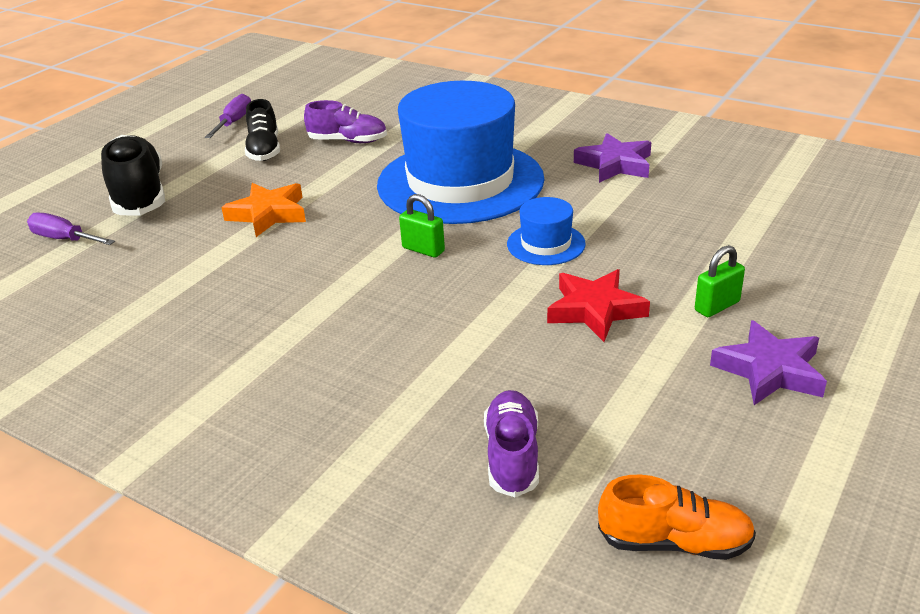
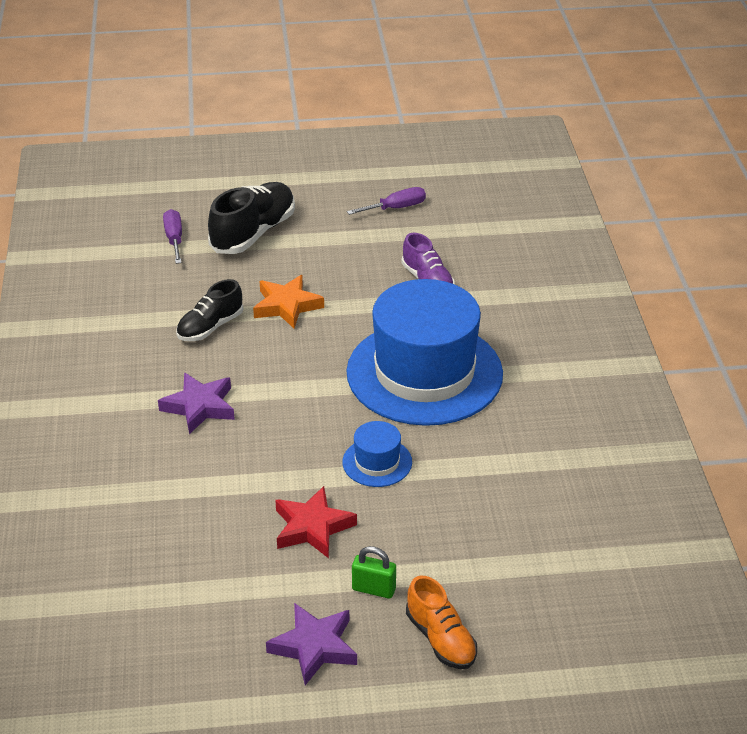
camera: 50 degrees right, 5 degrees up
(264, 150) = (371, 249): black shoe -> black shoe (210, 327)
(423, 250) = (311, 404): green padlock -> none
(512, 456) = (126, 559): purple shoe -> none
(615, 164) = (541, 444): purple star -> purple star (200, 406)
(674, 542) = (103, 664): orange shoe -> orange shoe (441, 639)

